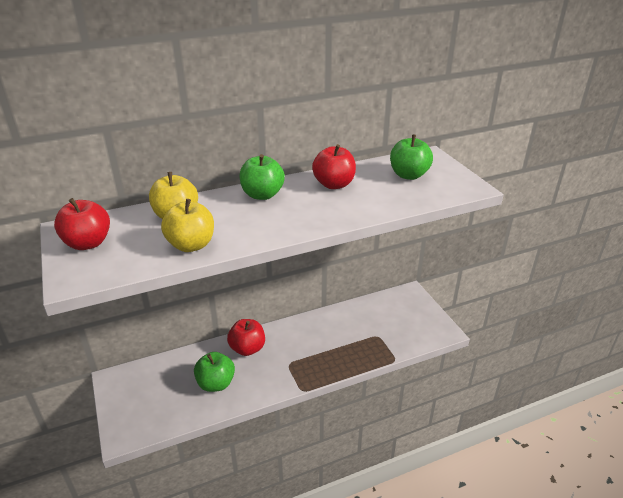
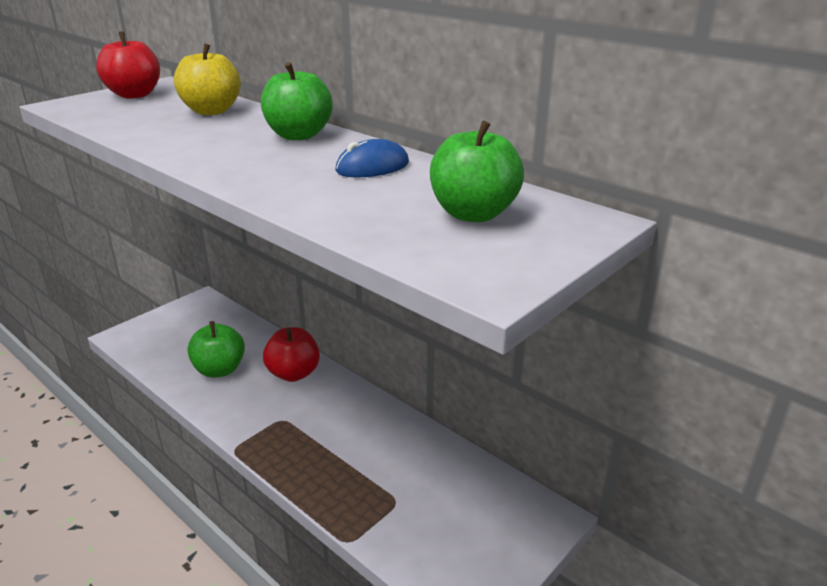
camera: 65 degrees right, 5 degrees down
(191, 245) = (145, 129): yellow apple -> none
(334, 184) = (372, 167): red apple -> blue mouse

